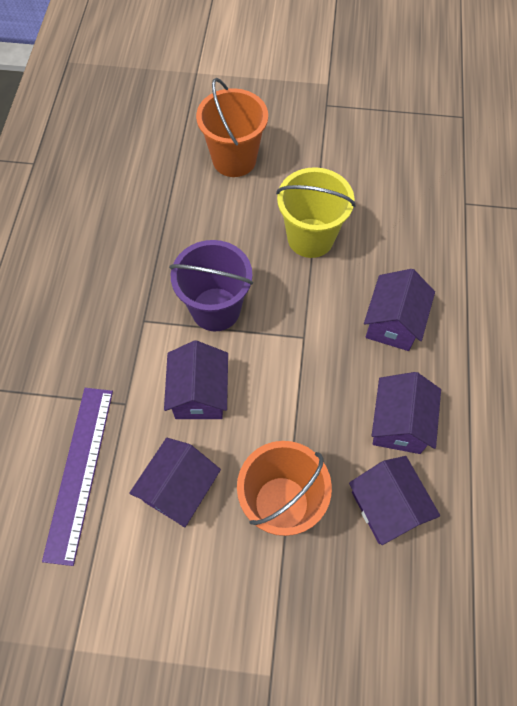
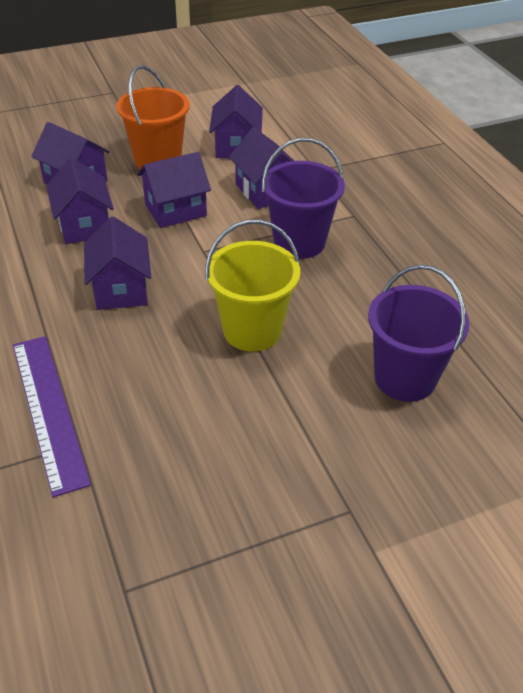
camera: 150 degrees right, 20 degrees down
(79, 472) = (313, 134): purple ruler -> purple ruler (49, 410)
(234, 159) = (405, 378): orange bucket -> purple bucket
(302, 406) = (175, 210): none -> purple house

